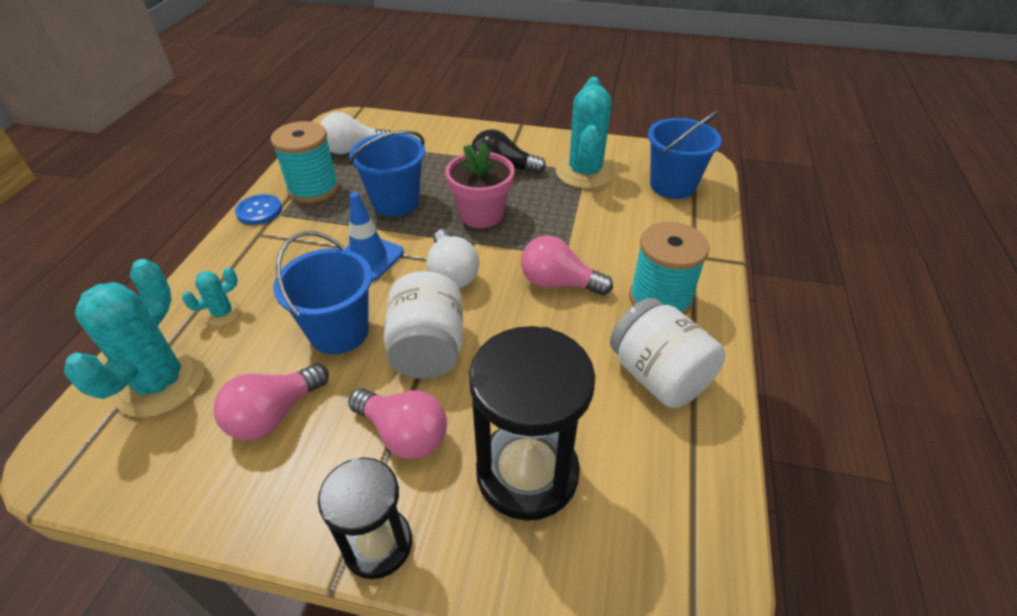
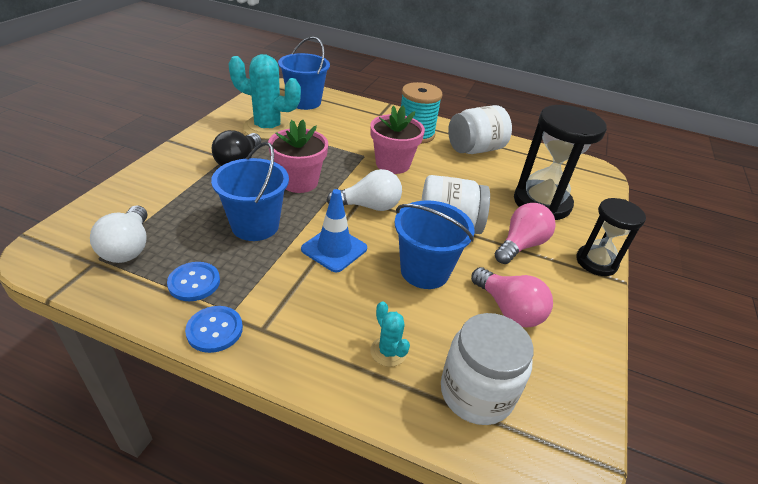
camera: 85 degrees left, 5 degrees down
(160, 383) = (476, 392): turquoise cactus -> white jar
(313, 189) = (194, 282): turquoise spool -> blue button
(558, 283) = (393, 164): pink light bulb -> pink flower pot

